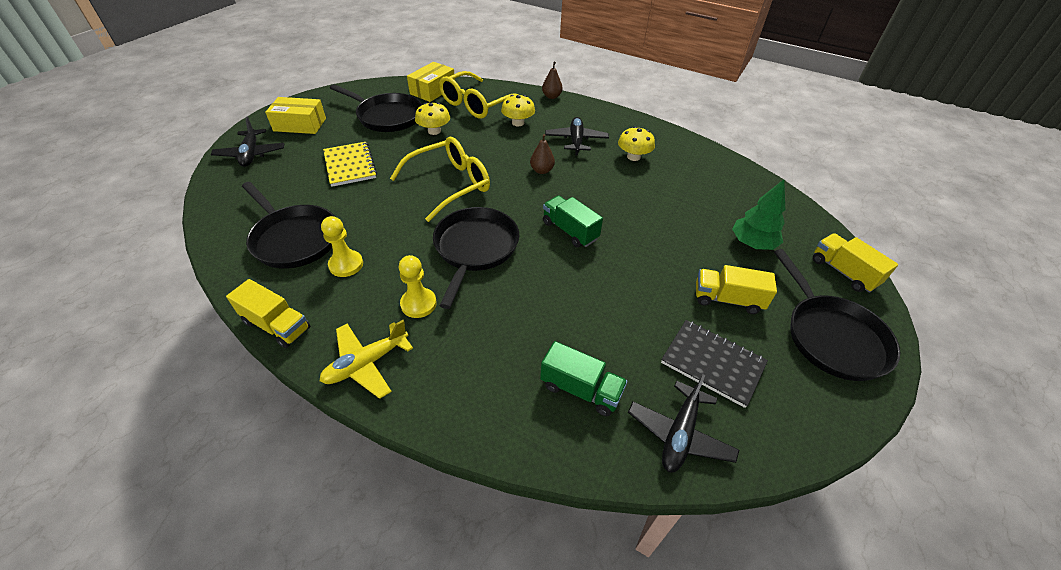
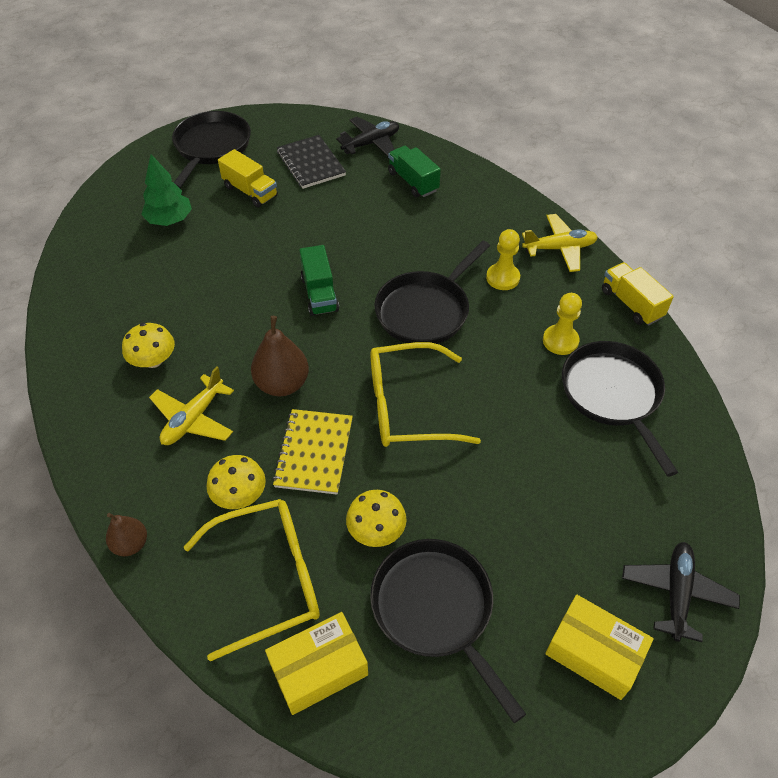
camera: 150 degrees left, 5 degrees up
(350, 165) = (527, 499): yellow notebook -> yellow notebook (314, 453)
(542, 170) = (282, 384): brown pear -> brown pear, size x1.65
(576, 141) = (193, 419): black plane -> yellow plane
(843, 272) = (134, 175): yellow truck -> none

